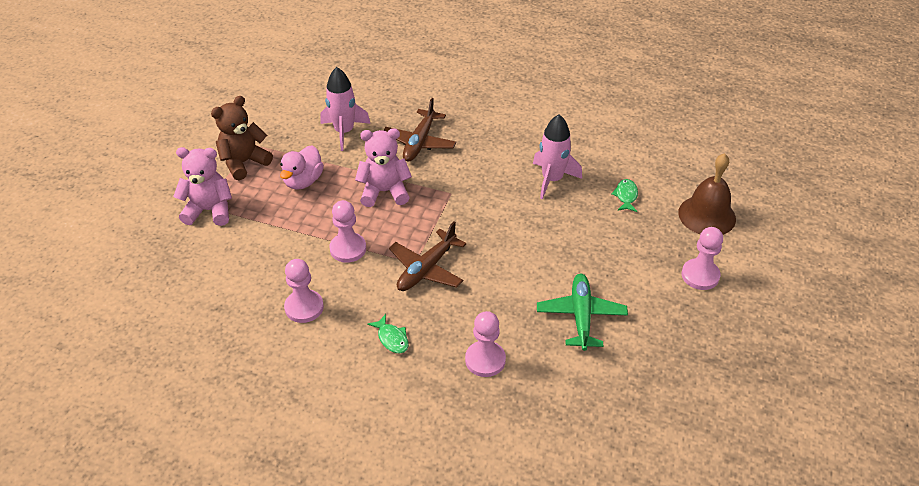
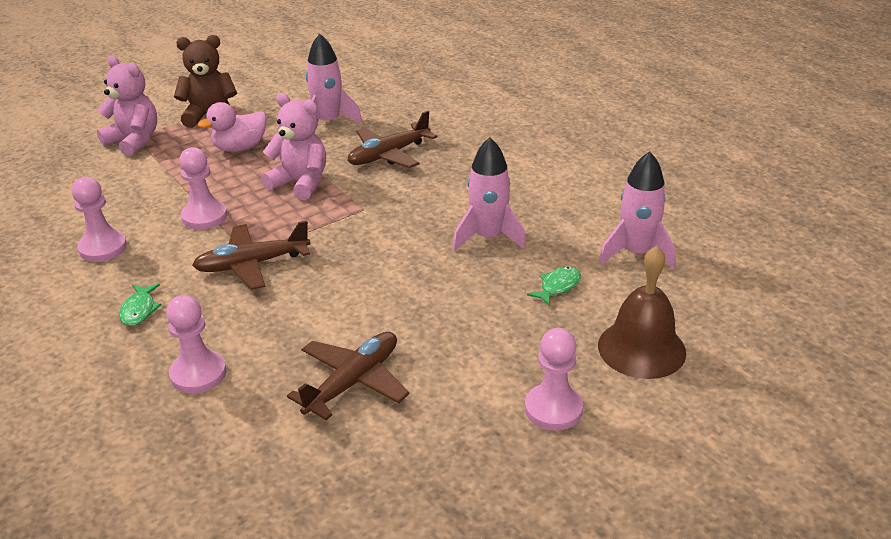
camera: 35 degrees right, 10 degrees down
(581, 316) = (353, 382): green plane -> brown plane
(645, 153) = (636, 253): none -> pink rocket

